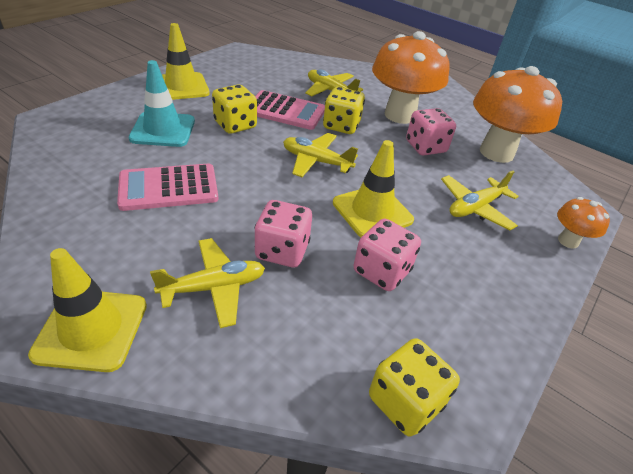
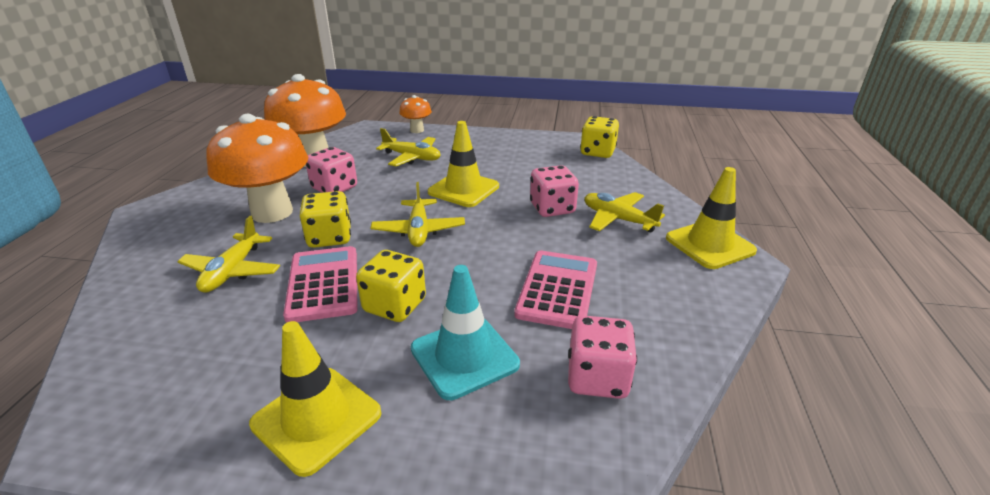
camera: 115 degrees left, 10 degrees down
(169, 188) = (557, 289): pink calculator -> pink calculator turned 120 degrees counterclockwise
(381, 271) = (522, 173): pink dice -> pink dice (597, 378)

